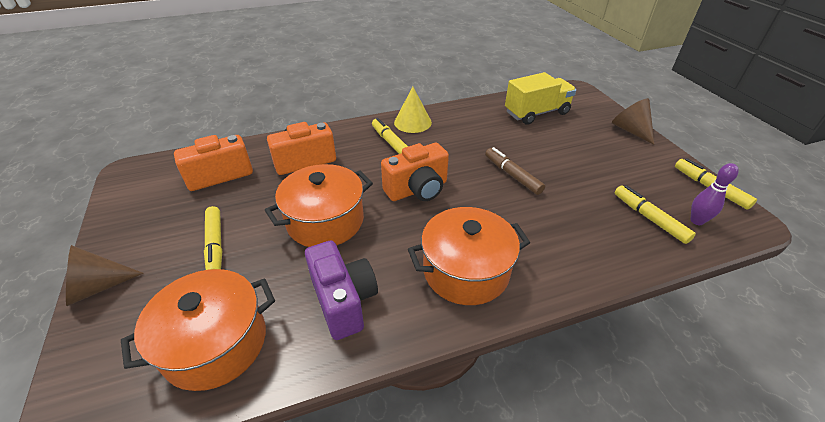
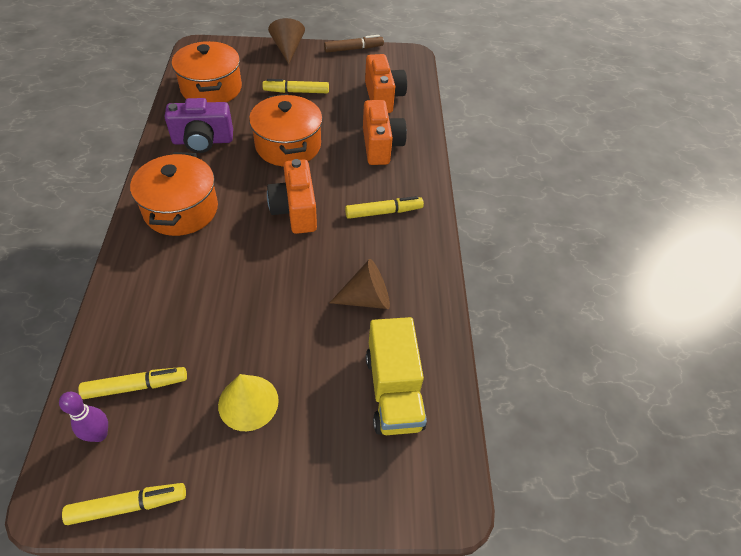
camera: 105 degrees right, 10 degrees up
(412, 122) = (420, 242): yellow cone -> yellow cone (248, 402)
(512, 175) = (275, 294): brown marker -> brown marker (353, 49)
(630, 130) = (295, 501): brown cone -> brown cone (366, 298)

